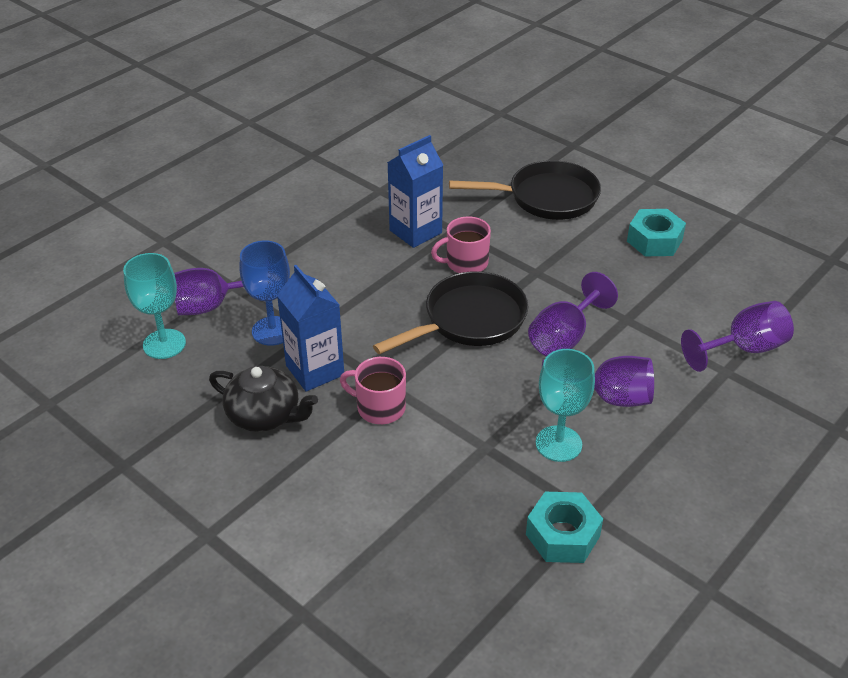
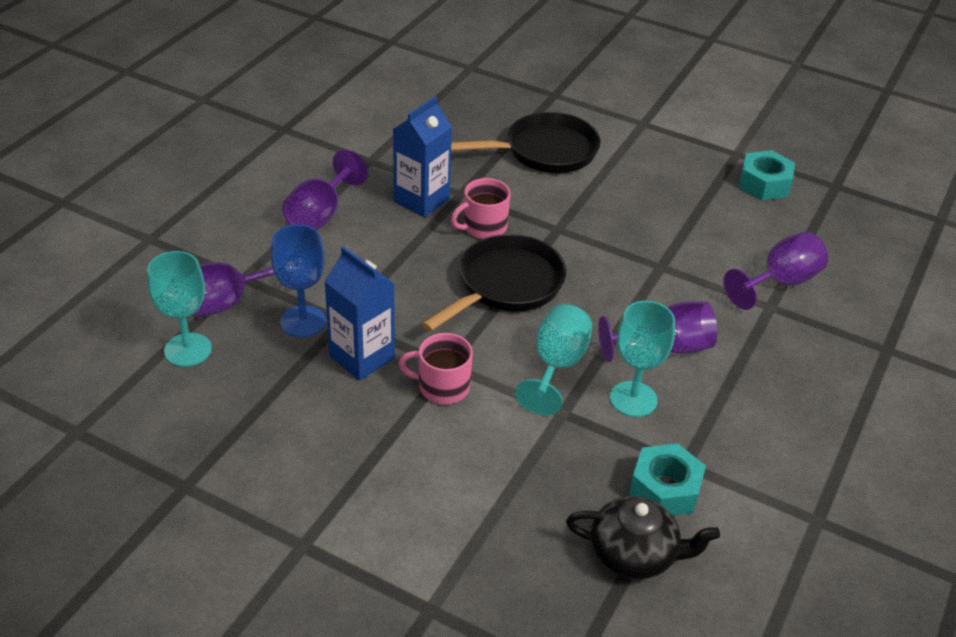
camera: 15 degrees left, 0 degrees up
(265, 415) = (324, 411): black teapot -> black teapot (634, 554)
(493, 402) = (556, 366): none -> turquoise goblet
(564, 337) = (606, 292): purple goblet -> purple goblet (320, 215)
(654, 241) = (664, 185): turquoise nut -> turquoise nut (764, 184)

